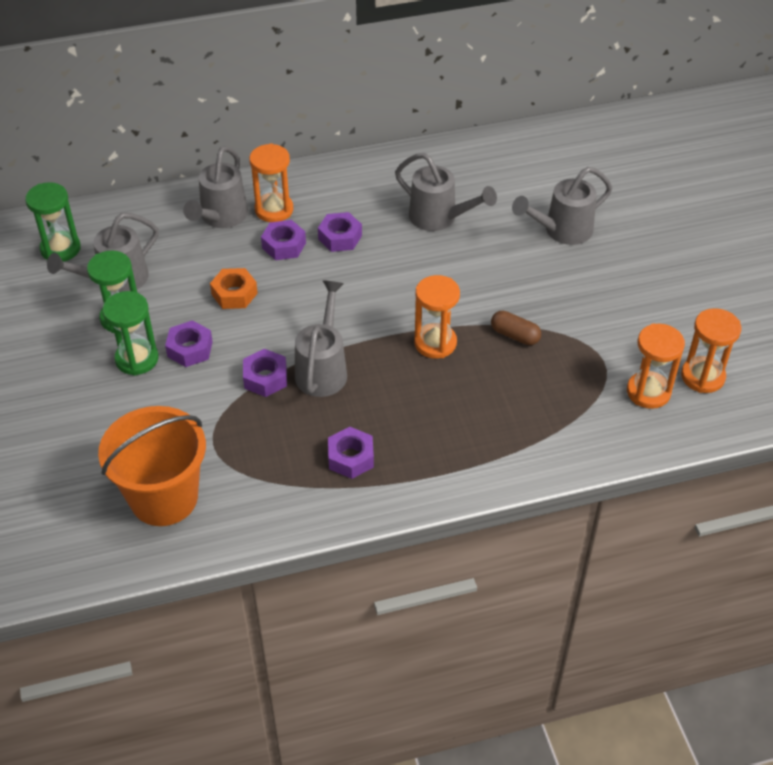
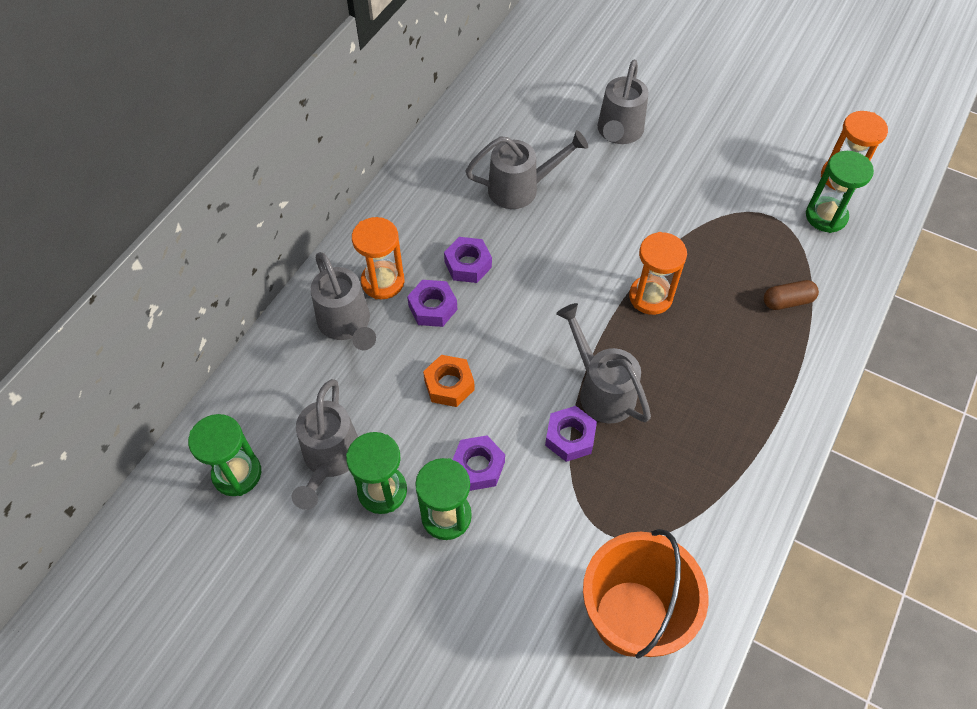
camera: 45 degrees left, 10 degrees up
(351, 458) = (715, 446): purple nut -> none
(515, 335) = (694, 244): brown capsule -> brown capsule (787, 301)
(648, 392) = (826, 216): orange hourglass -> green hourglass

